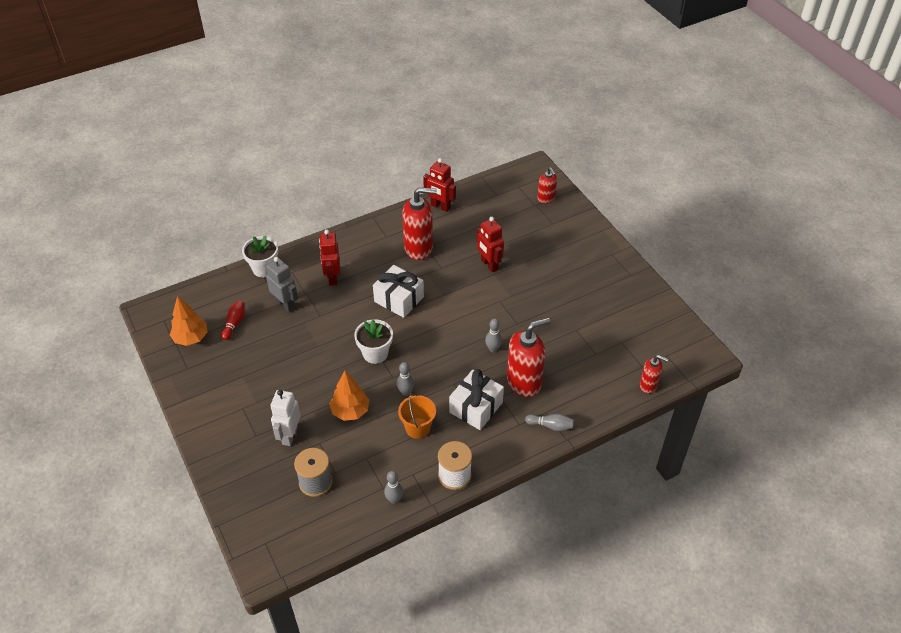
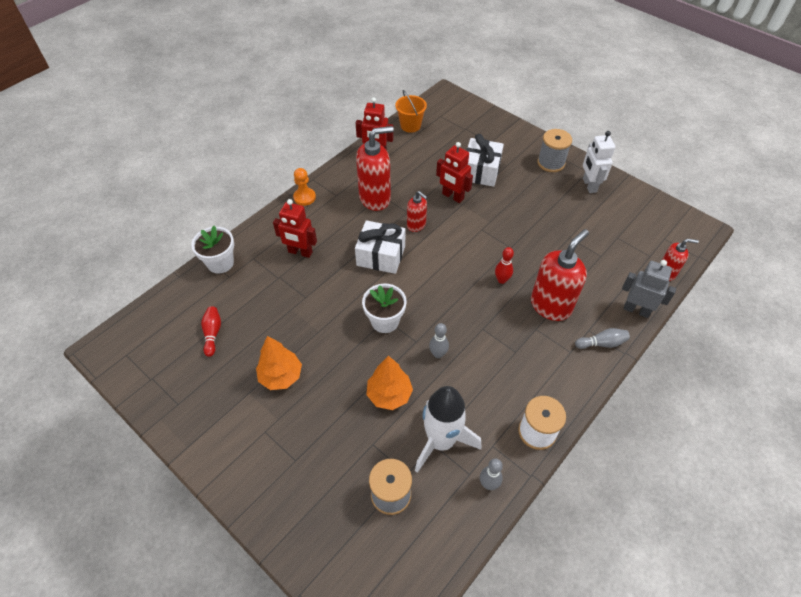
camera: 20 degrees left, 5 degrees up
(191, 338) = (168, 366): orange tree -> orange tree (281, 376)
(285, 304) = (262, 295): grey robot -> grey robot (636, 310)
(289, 435) = (334, 446): white robot -> white robot (589, 185)
(332, 277) = (300, 252): red robot -> red robot turned 45 degrees counterclockwise
(358, 231) = (304, 197): none -> orange pawn
(373, 457) = (441, 441): none -> white rocket
(418, 428) = (471, 390): orange bucket -> orange bucket (410, 125)
(476, 407) = (518, 347): white gift -> white gift (480, 171)
(493, 349) = (501, 280): grey bowling pin -> red bowling pin
(546, 199) = (472, 121): red soap dispenser -> red soap dispenser (416, 225)
(599, 258) = (551, 163): none -> grey spool

